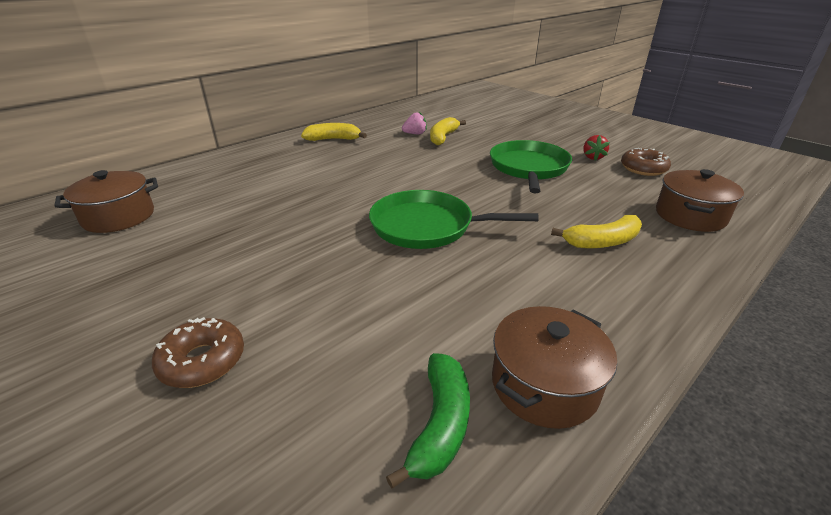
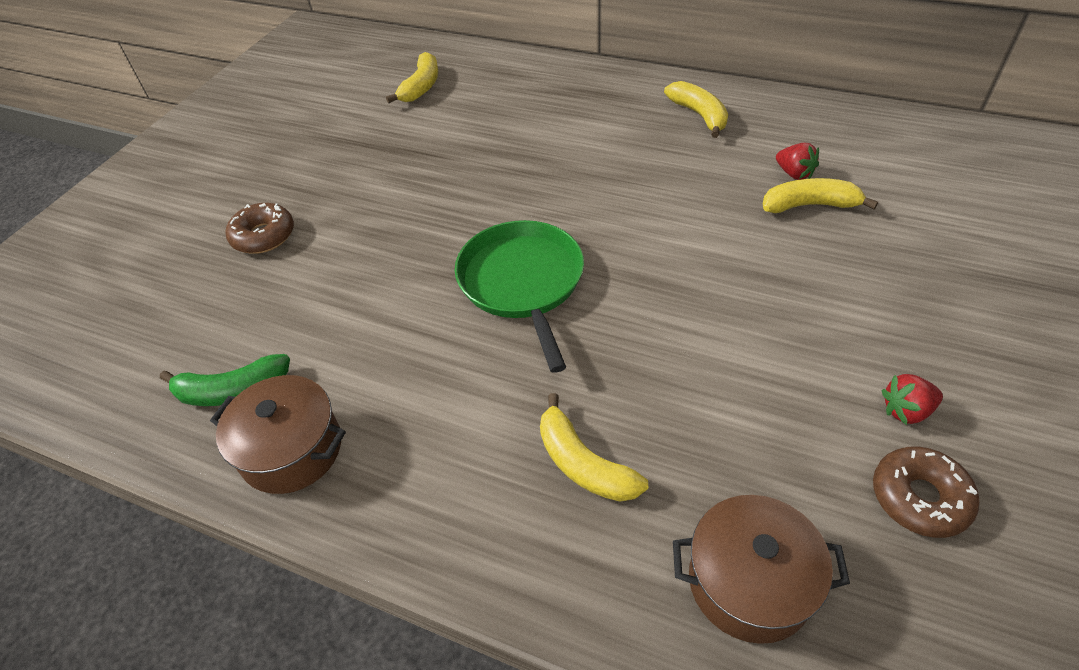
camera: 70 degrees right, 15 degrees up
(119, 217) = (421, 87): brown pot -> yellow banana
(415, 134) = (794, 173): pink strawberry -> red strawberry
(528, 168) = (776, 333): green pan -> none

